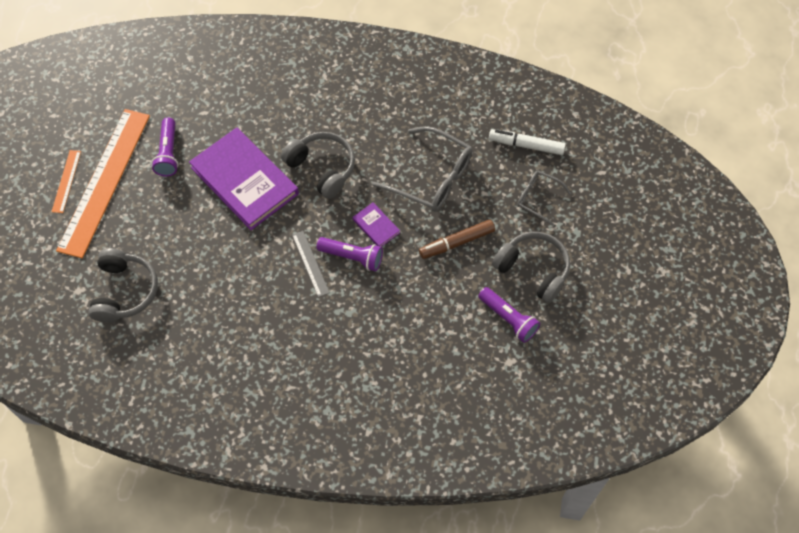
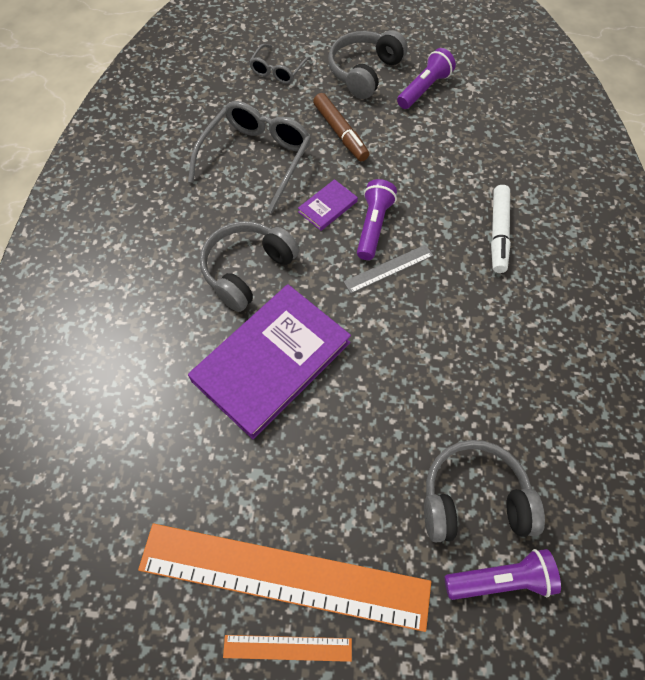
camera: 95 degrees left, 0 degrees up
(168, 153) = (227, 479): purple flashlight -> purple flashlight (500, 580)
(526, 145) = (210, 81): white marker -> white marker (498, 233)

